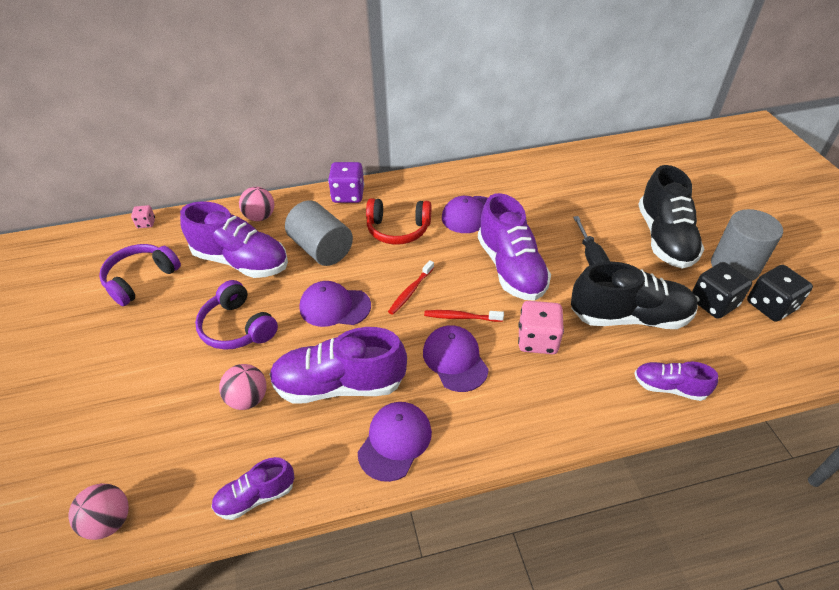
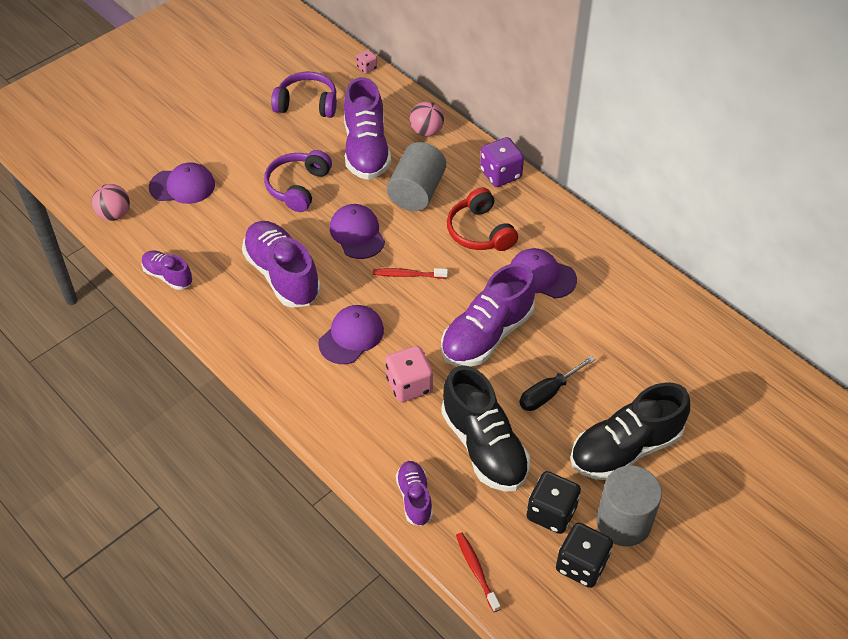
camera: 60 degrees right, 5 degrees up
(248, 399) = (239, 229): pink ball -> none
(395, 441) = (252, 331): purple cap -> purple cap (182, 186)
(461, 317) = (401, 322): red toothbrush -> red toothbrush (476, 570)

